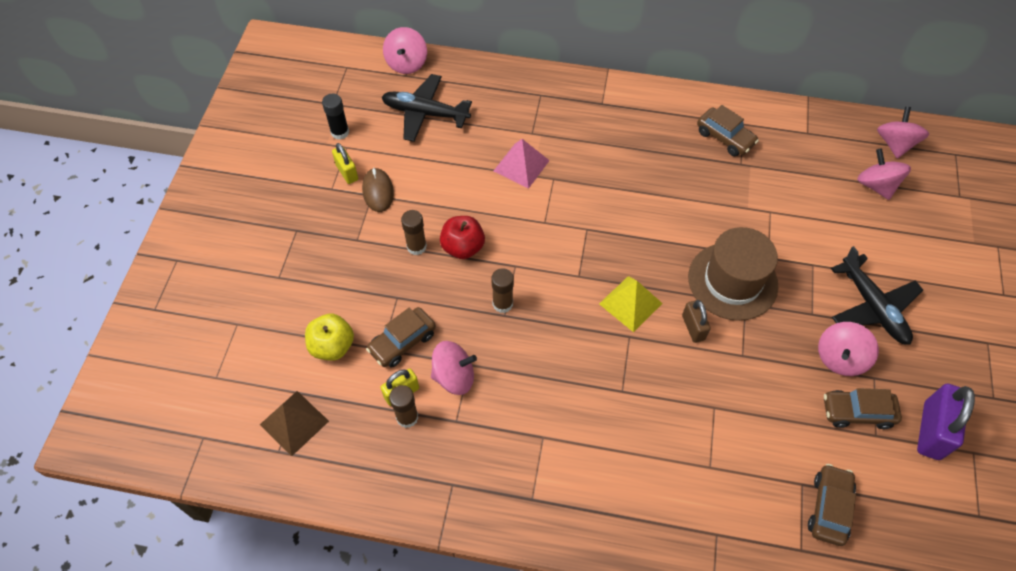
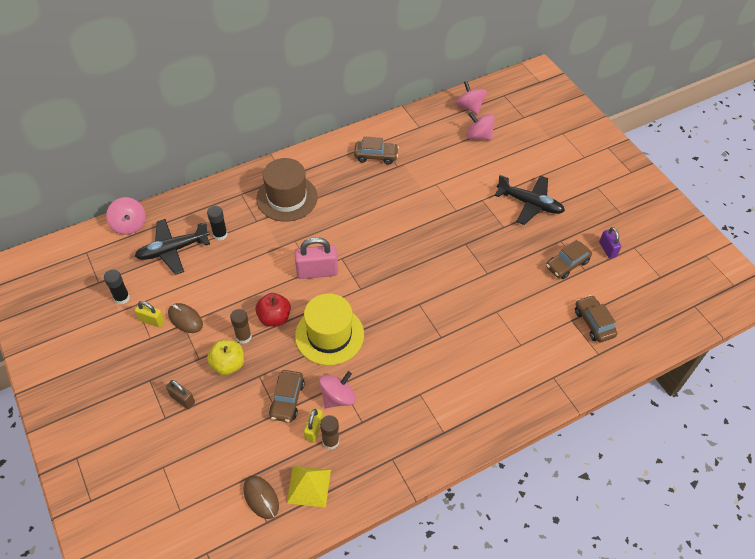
camera: 40 degrees left, 5 degrees down
(294, 423) = (261, 497): brown pyramid -> brown mouse
(332, 346) = (243, 434): yellow apple -> yellow apple (228, 364)
(483, 125) = (220, 234): none -> black glue stick
(502, 304) = (329, 335): brown glue stick -> yellow hat
(521, 165) = (267, 245): pink pyramid -> none
(548, 227) = (317, 272): none -> pink padlock
(630, 303) = (403, 285): yellow pyramid -> yellow pyramid (309, 486)
(693, 327) = (449, 275): brown padlock -> brown padlock (182, 399)
(732, 281) = (448, 236): brown hat -> brown hat (287, 198)
(840, 358) = (536, 241): pink spinning top -> none
(931, 431) = (607, 249): purple padlock -> purple padlock, size x0.59

